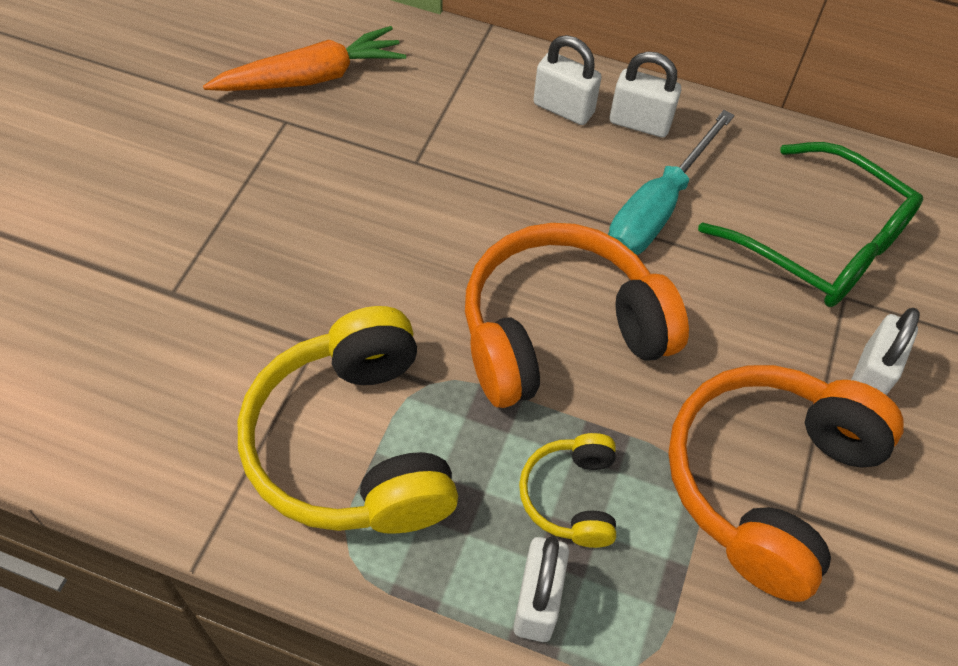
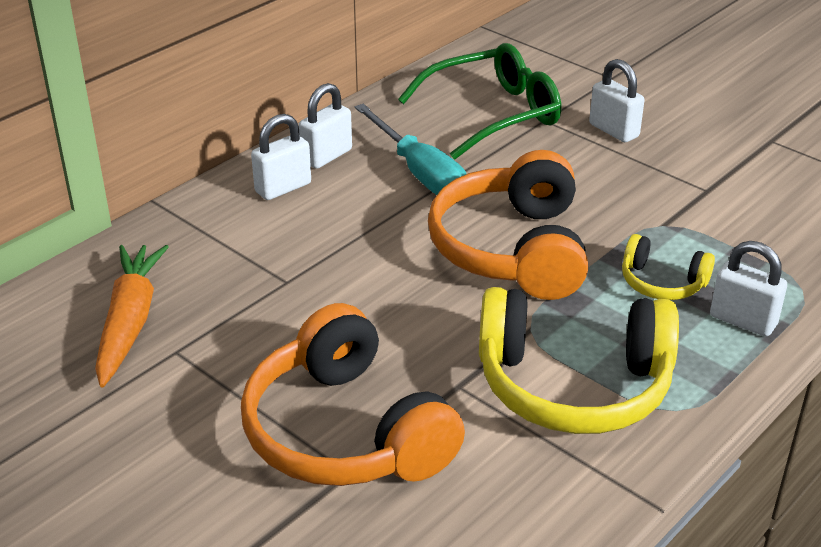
camera: 65 degrees left, 20 degrees down
(767, 482) = (680, 195): orange headphones -> orange headphones (346, 432)

